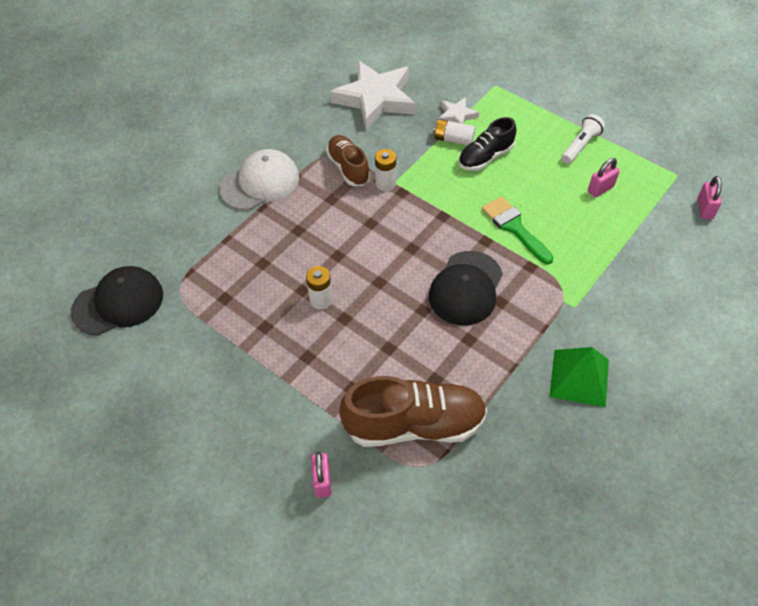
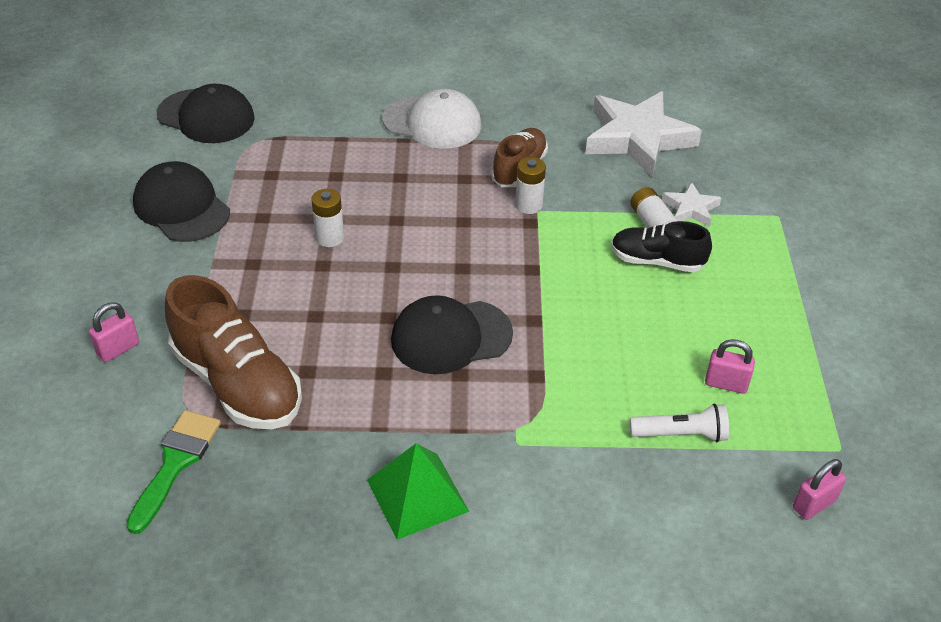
camera: 50 degrees right, 10 degrees down
(207, 369) = (181, 207): none -> black cap
(514, 227) = (579, 335): green brush -> green brush (176, 463)
(580, 145) = (775, 333): white flashlight -> white flashlight (681, 434)

